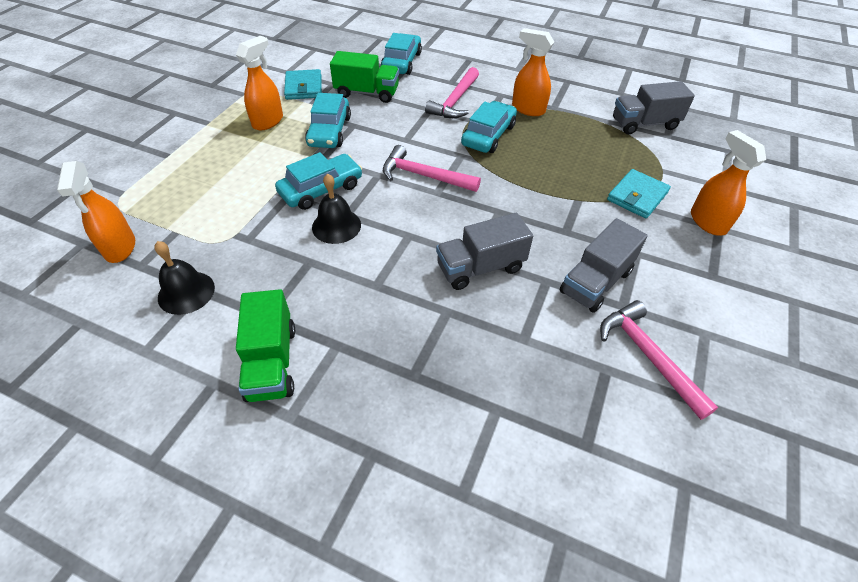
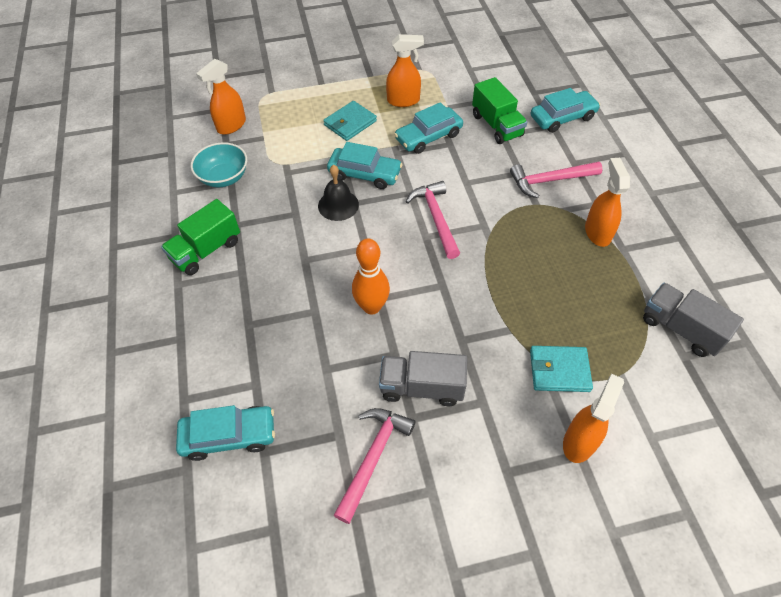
camera: 55 degrees right, 5 degrees up
(186, 292) = (224, 177): black bell -> turquoise bowl
(304, 87) = (462, 90): turquoise wallet -> turquoise wallet (350, 123)
(480, 267) = (372, 307): grey truck -> orange bowling pin
(488, 135) = (529, 227): turquoise car -> turquoise car (229, 436)

